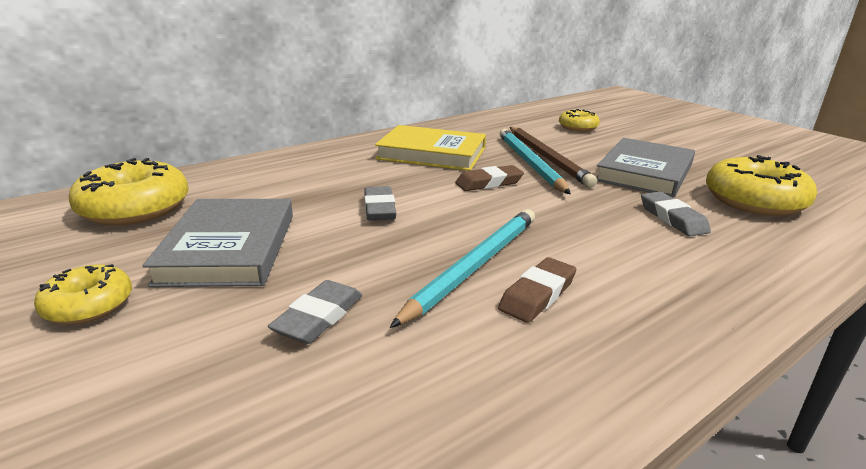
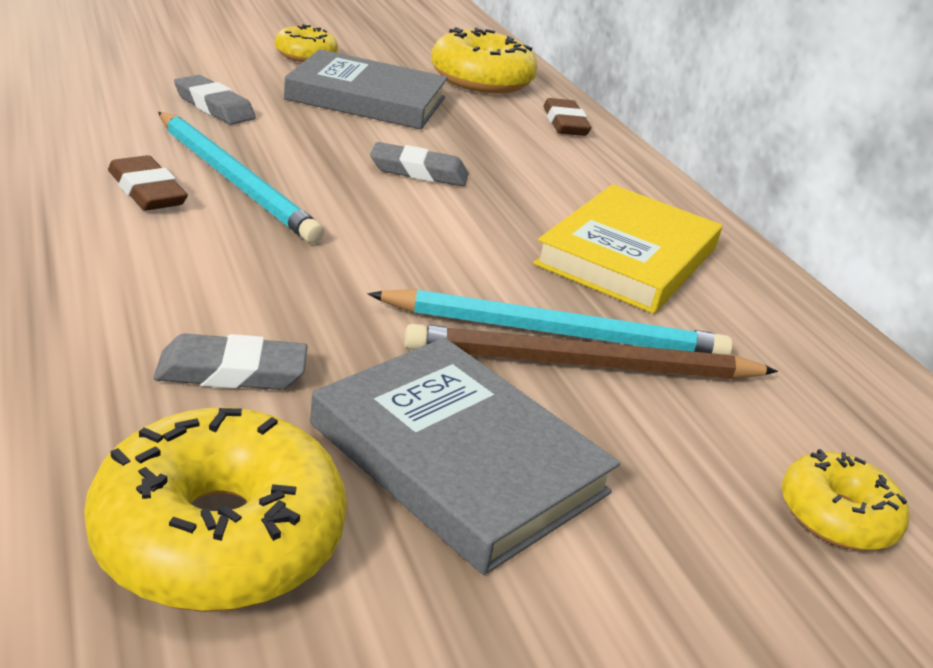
camera: 100 degrees right, 5 degrees up
(489, 183) = (473, 263): brown eraser -> brown eraser (565, 123)

